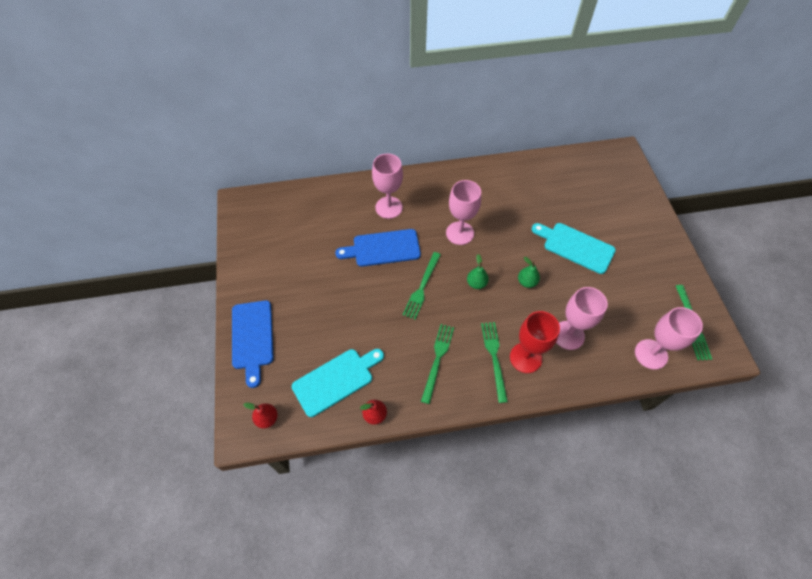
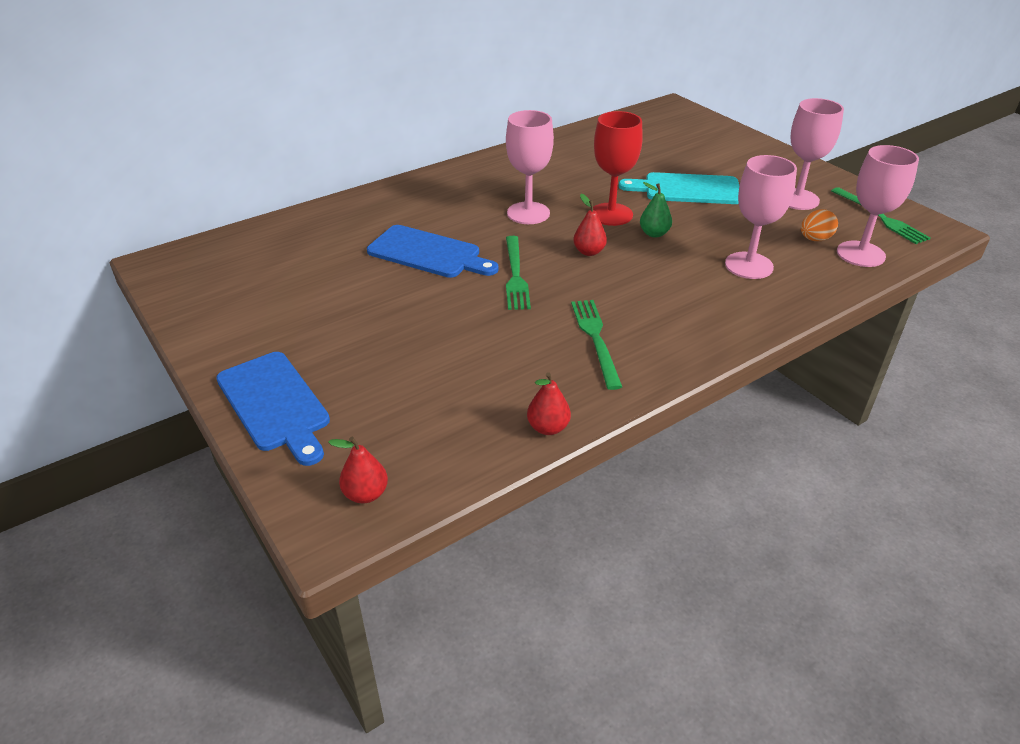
camera: 25 degrees left, 20 degrees down
(336, 380) = (455, 409): turquoise cutting board -> none
(383, 248) = (428, 253): blue cutting board -> blue cutting board turned 120 degrees counterclockwise
(389, 207) = (408, 214): pink goblet -> pink goblet (797, 199)
(476, 283) = (589, 252): green pear -> red pear
(494, 357) = (673, 313): green fork -> none
(525, 358) = (714, 301): red goblet -> red goblet (611, 214)
(629, 328) = (815, 239): none -> orange egg

